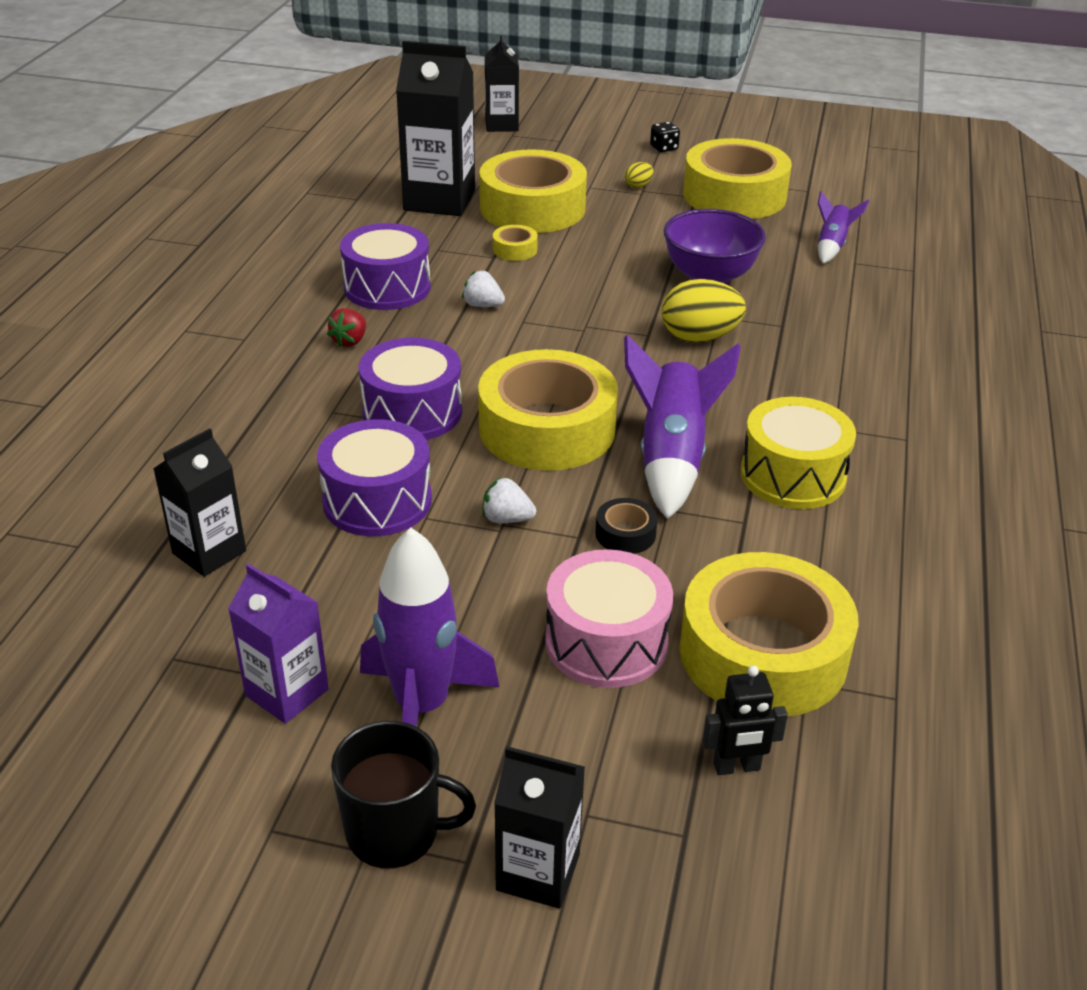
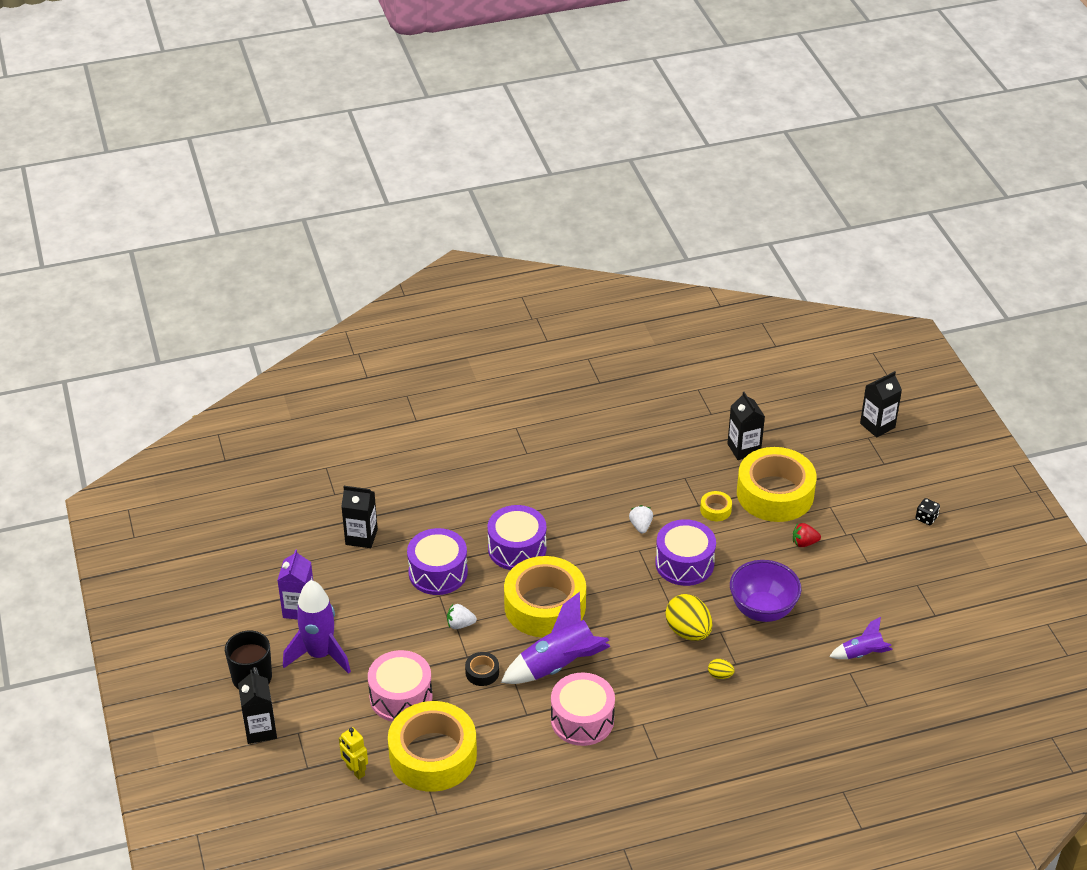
camera: 60 degrees right, 5 degrees up
(350, 341) = (559, 492): red strawberry -> red strawberry (804, 543)
(387, 287) = (624, 479): purple drum -> purple drum (684, 563)
(439, 200) = (744, 449): black carton -> black carton, size x0.60
(507, 519) = (460, 624): white strawberry -> white strawberry turned 75 degrees counterclockwise
(638, 186) = (855, 529): yellow egg -> yellow egg (720, 675)
(734, 195) = (889, 580): yellow tape -> none
(737, 767) = (355, 771): black robot -> yellow robot
(792, 475) = (582, 720): yellow drum -> pink drum

